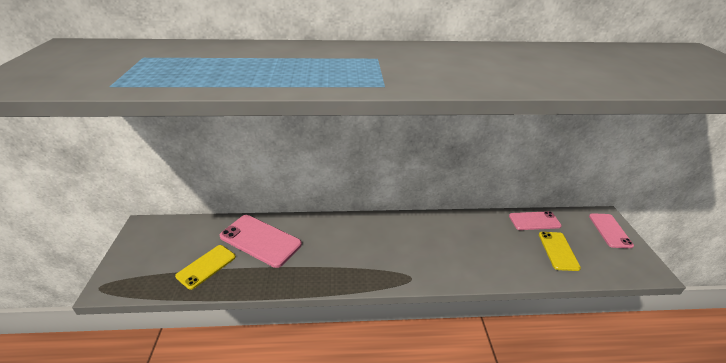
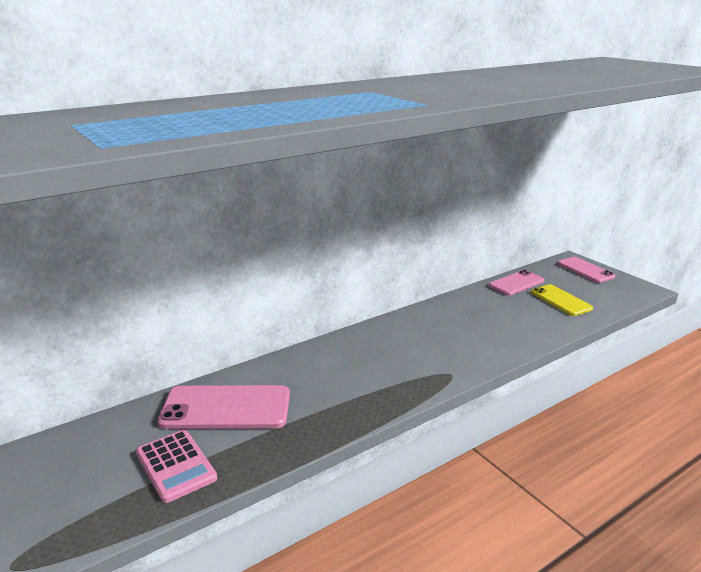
camera: 30 degrees left, 10 degrees down
(206, 266) = (176, 466): yellow phone -> pink calculator

